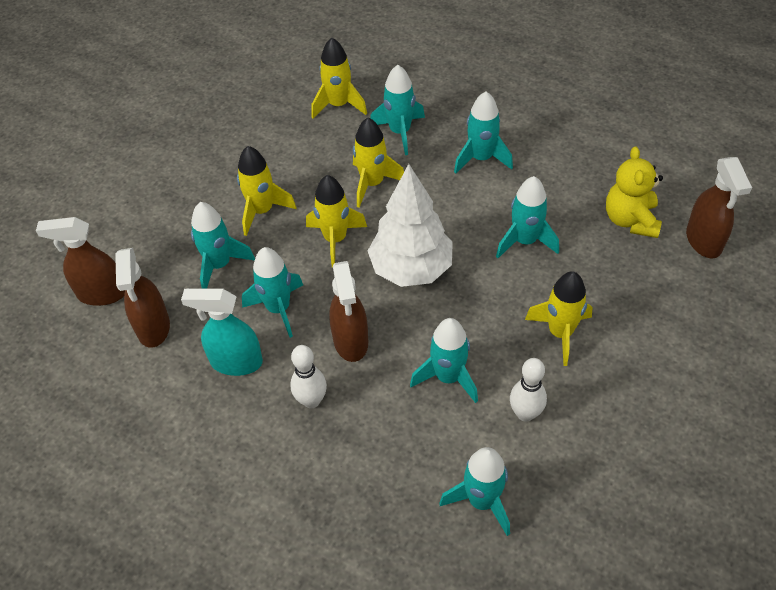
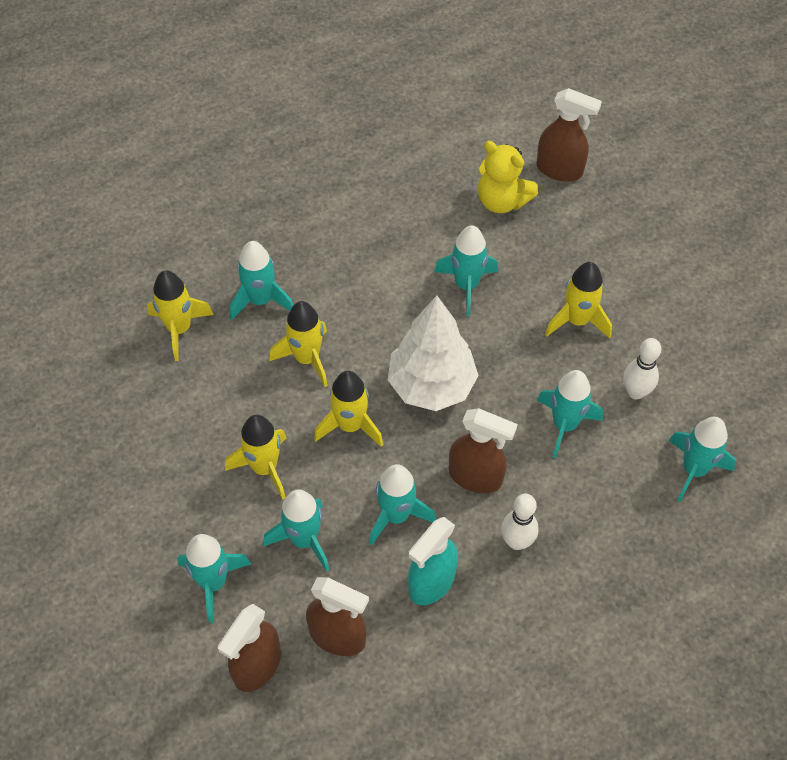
camera: 60 degrees left, 5 degrees up
(481, 158) = (348, 259): turquoise rocket -> turquoise rocket (213, 582)

